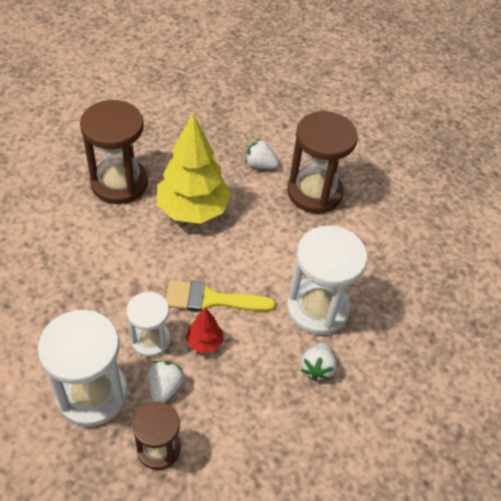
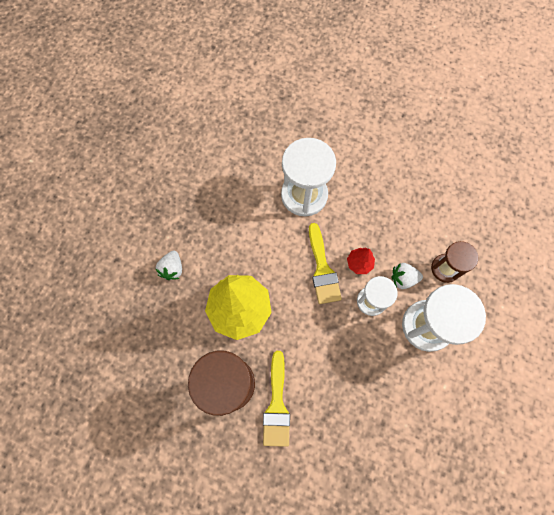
camera: 100 degrees left, 20 degrees up
(78, 216) = (277, 405): none -> yellow brush
(314, 192) = (192, 218): brown hourglass -> none
(317, 367) = (351, 186): white strawberry -> none

